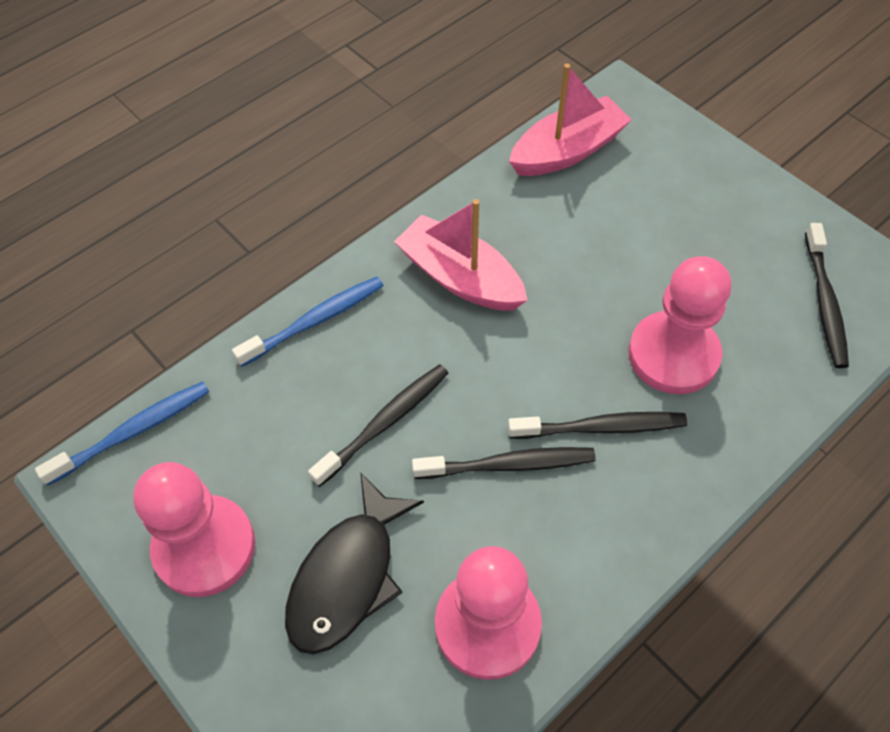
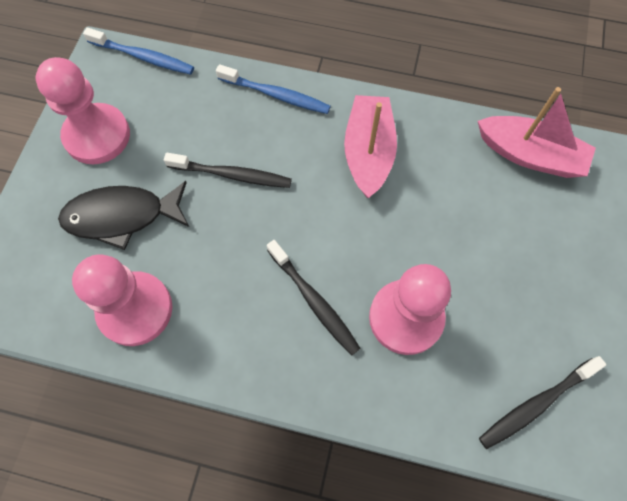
camera: 55 degrees right, 10 degrees up
(508, 465) = (249, 260): black toothbrush -> none

